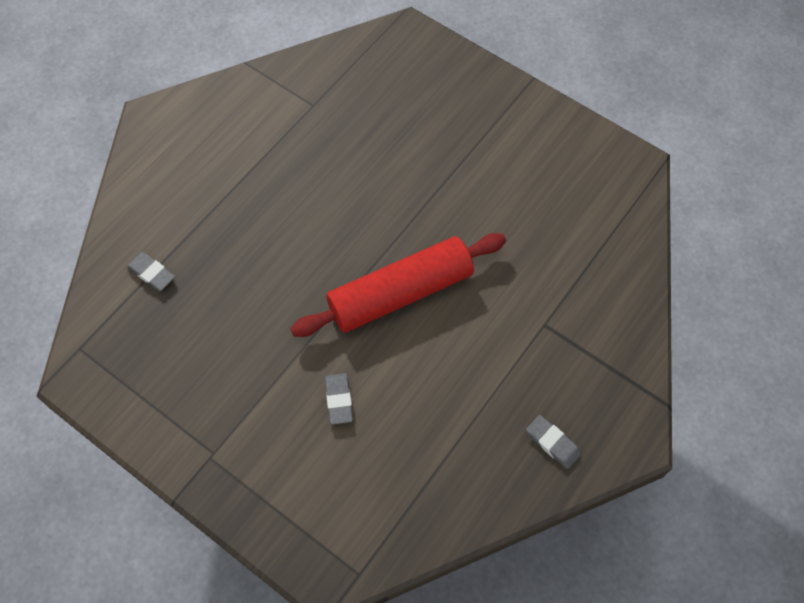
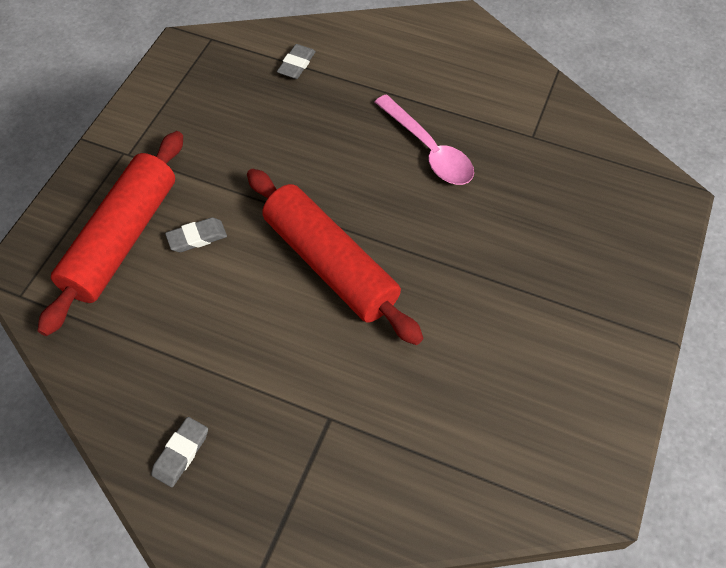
camera: 75 degrees right, 5 degrees down
(301, 187) = (428, 150): none -> pink spoon
(320, 469) = (122, 239): none -> red rolling pin

